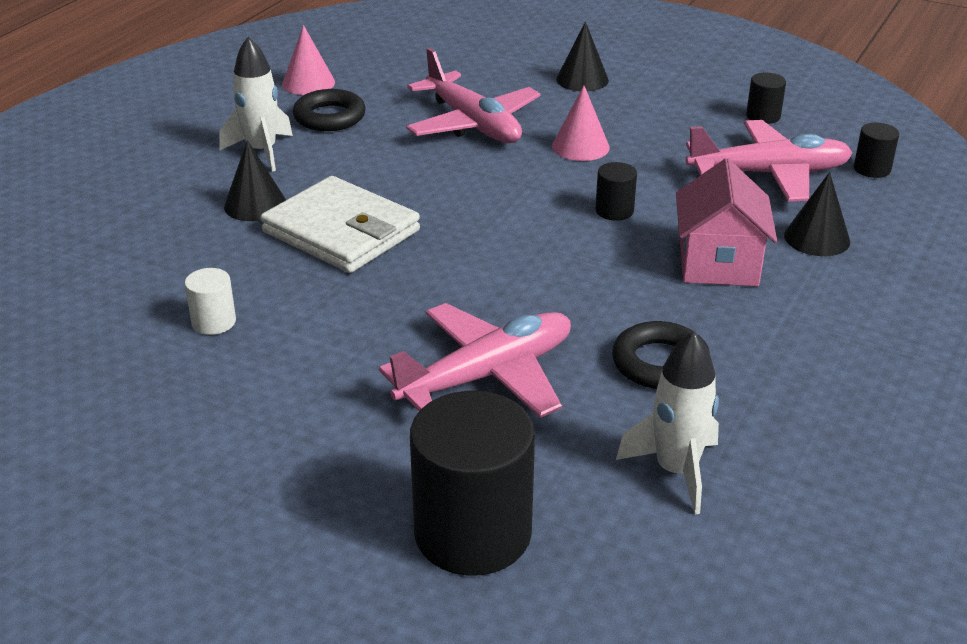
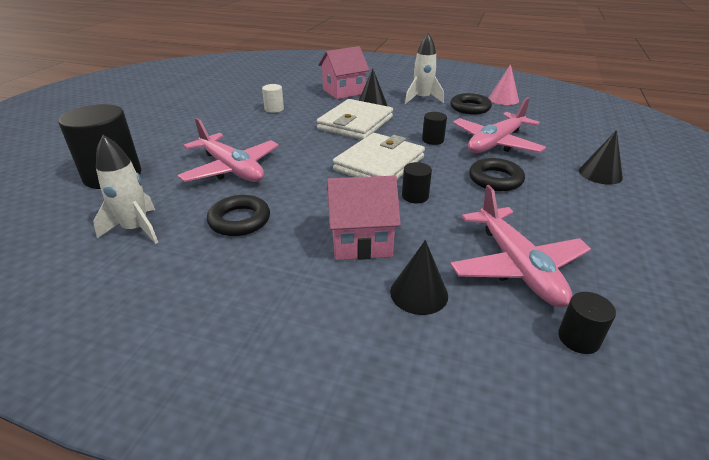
camera: 80 degrees right, 0 degrees up
(163, 229) = (343, 91): none -> pink house
(510, 226) = (379, 164): none -> white wallet
(580, 146) = (495, 179): pink cone -> black ring
(763, 116) = (628, 263): black cylinder -> black cylinder (433, 140)

